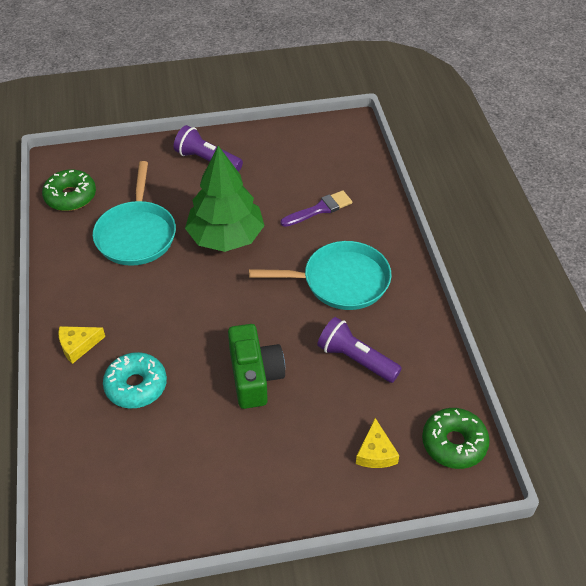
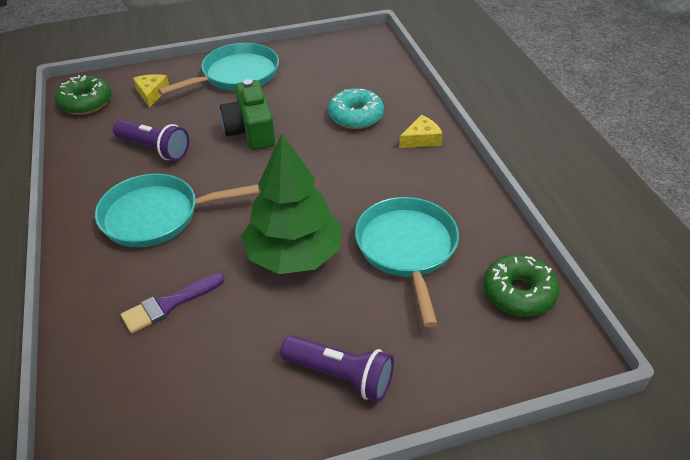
camera: 175 degrees right, 5 degrees down
(269, 478) = (236, 75): none -> turquoise pan

